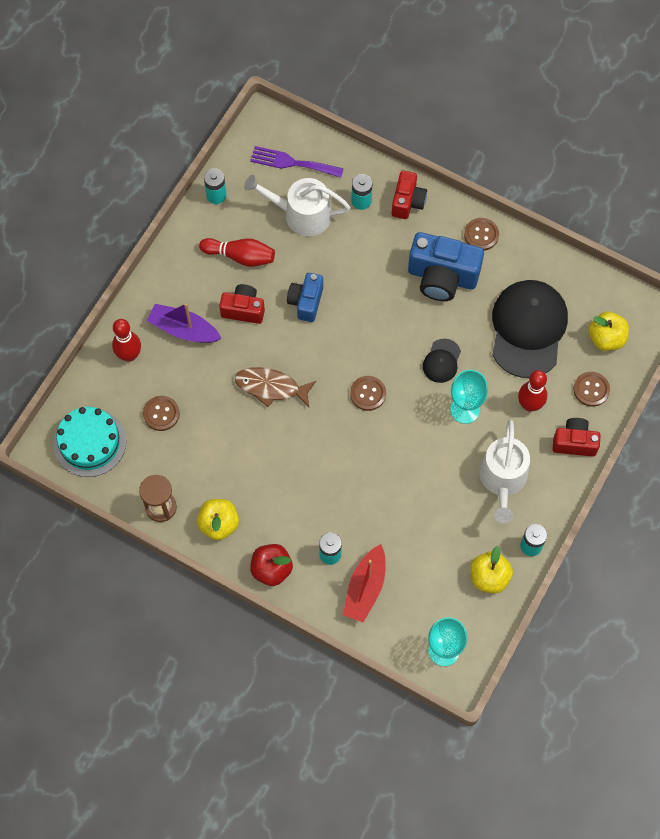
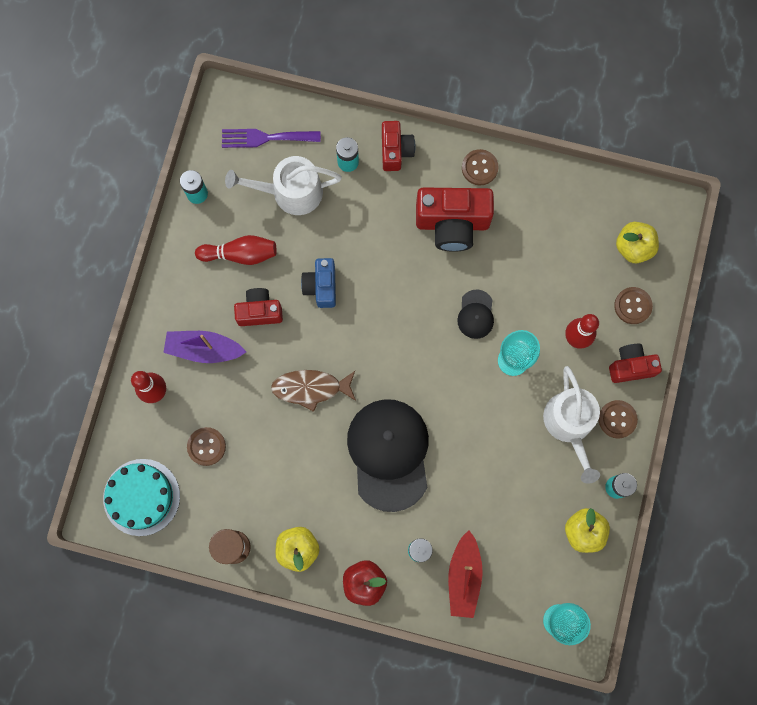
camera: 15 degrees left, 10 degrees up
(368, 394) = (411, 369): brown button -> brown button (617, 419)
(442, 277) = (452, 223): blue camera -> red camera
(528, 329) = (553, 257): black cap -> black cap (389, 454)

